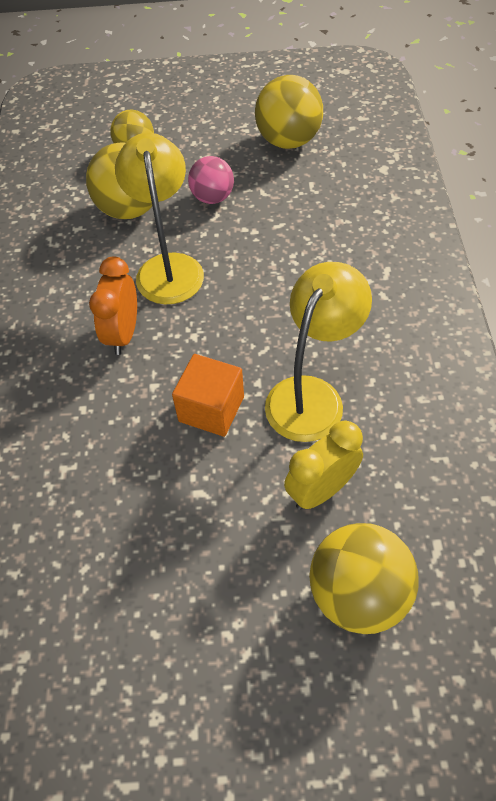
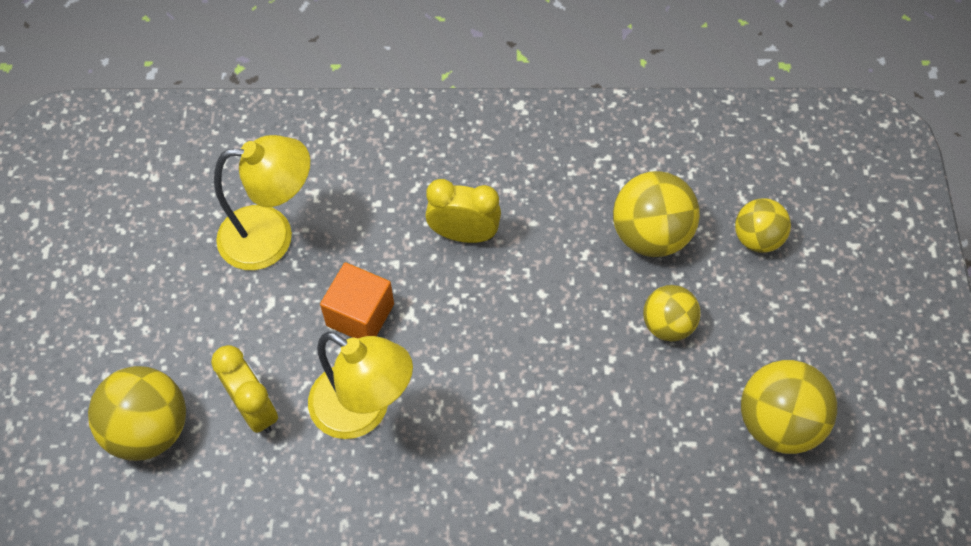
camera: 90 degrees right, 5 degrees up
(123, 334) = (464, 234): orange clock -> yellow clock
(168, 267) = (554, 276): yellow lamp -> yellow lamp (272, 236)
(212, 198) = (667, 324): pink ball -> yellow ball

